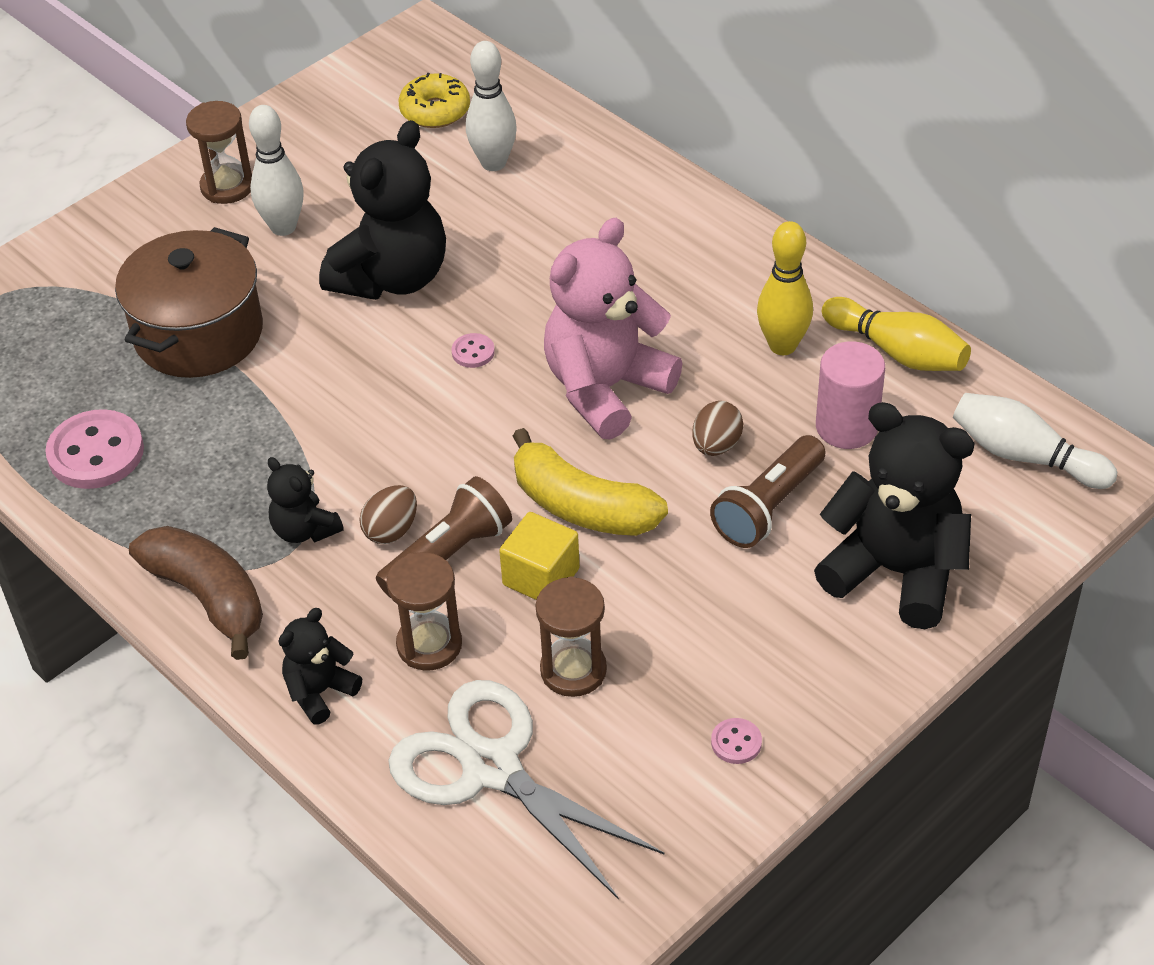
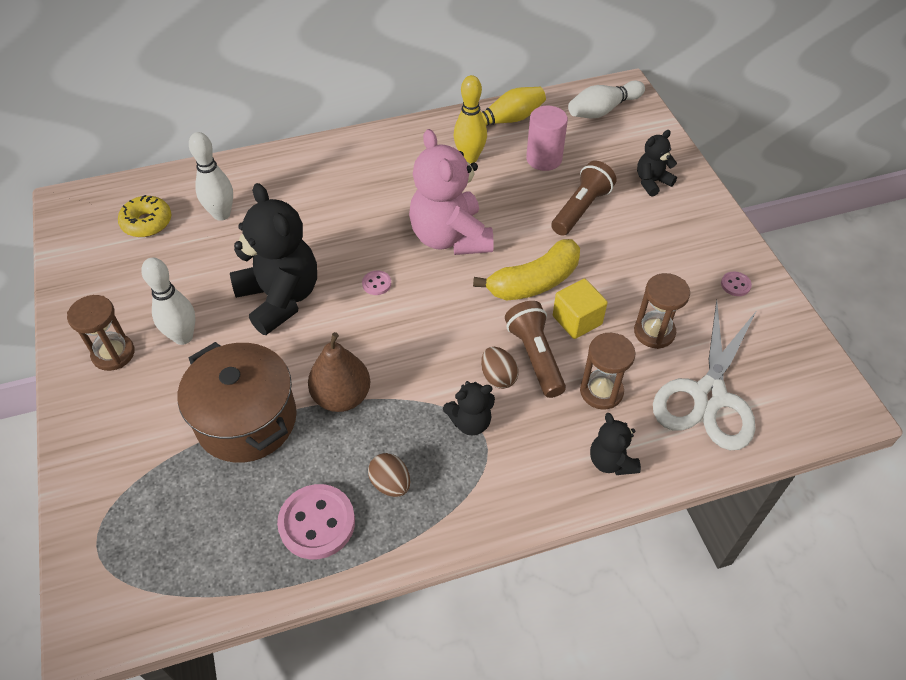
camera: 65 degrees left, 5 degrees up
(208, 597) = (497, 497): brown banana -> none
(276, 398) = (342, 397): none -> brown pear
(492, 768) = (709, 396): white scissors -> white scissors turned 45 degrees counterclockwise
(716, 445) = (524, 211): brown egg -> brown egg (390, 484)
(768, 507) = (581, 209): brown flashlight -> brown flashlight turned 120 degrees counterclockwise
(895, 572) = (652, 182): black teddy bear -> black teddy bear, size x0.50

